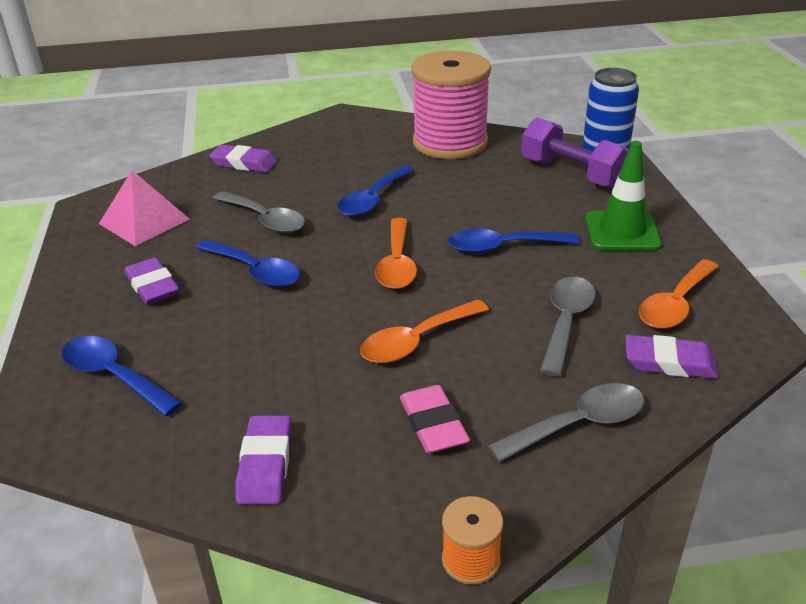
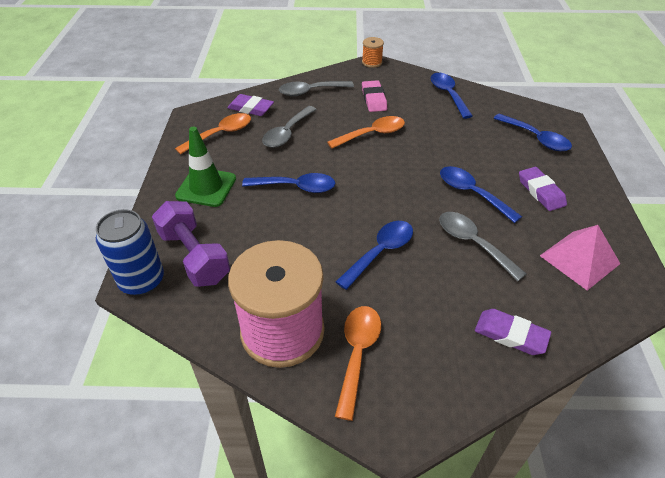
camera: 170 degrees left, 10 degrees up
(265, 464) = (448, 95): purple eraser -> blue spoon
(397, 264) = (372, 185): orange spoon -> orange spoon (357, 354)

